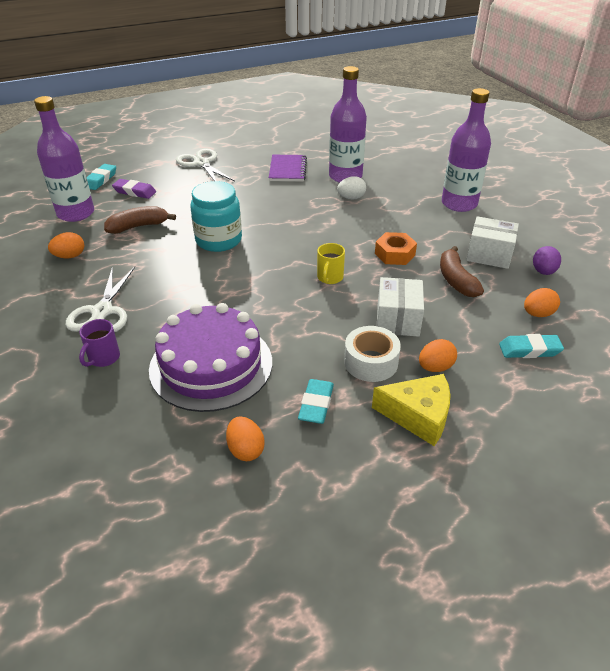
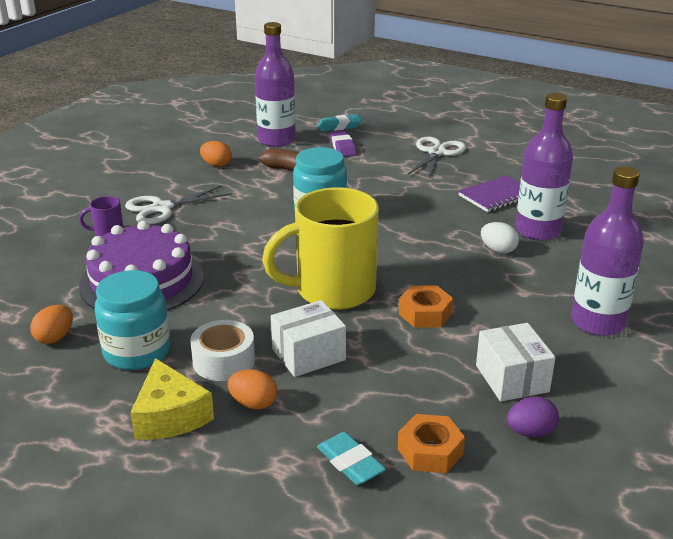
camera: 55 degrees right, 10 degrees down
(316, 404) = (137, 352): turquoise eraser -> turquoise jar
(329, 278) = (332, 291): yellow mug -> yellow mug, size x2.47
(456, 280) = (426, 370): brown banana -> none
(537, 314) = (430, 451): orange egg -> orange nut

